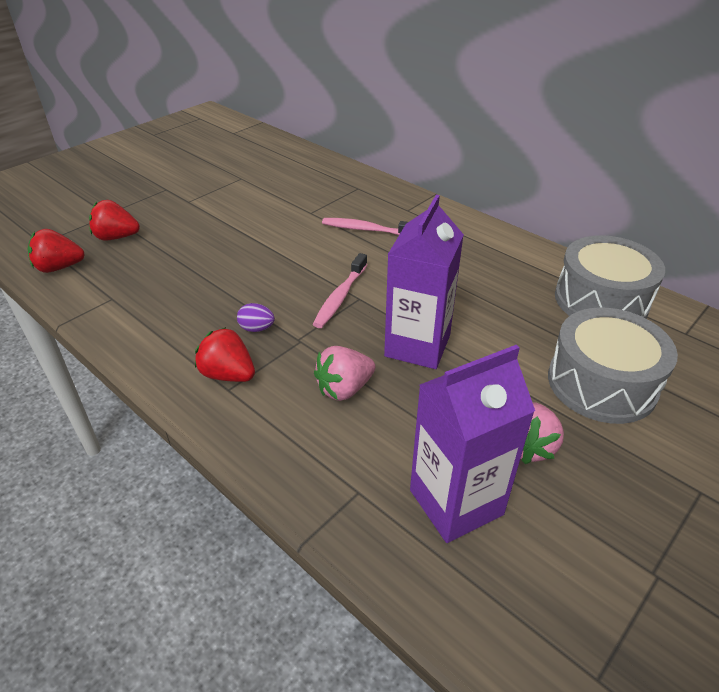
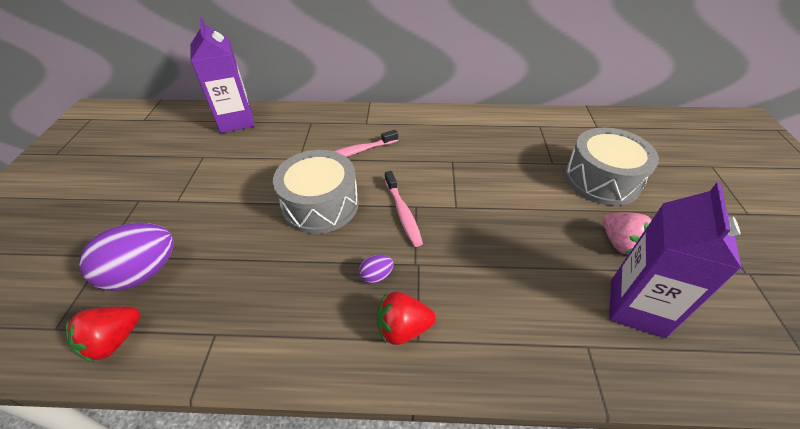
camera: 40 degrees left, 5 degrees up
(116, 237) = (143, 273): red strawberry -> purple egg
(344, 389) = (490, 280): pink strawberry -> none
(417, 346) = (492, 218): purple carton -> purple carton (236, 121)
(601, 300) = (541, 129): grey drum -> grey drum (320, 204)

